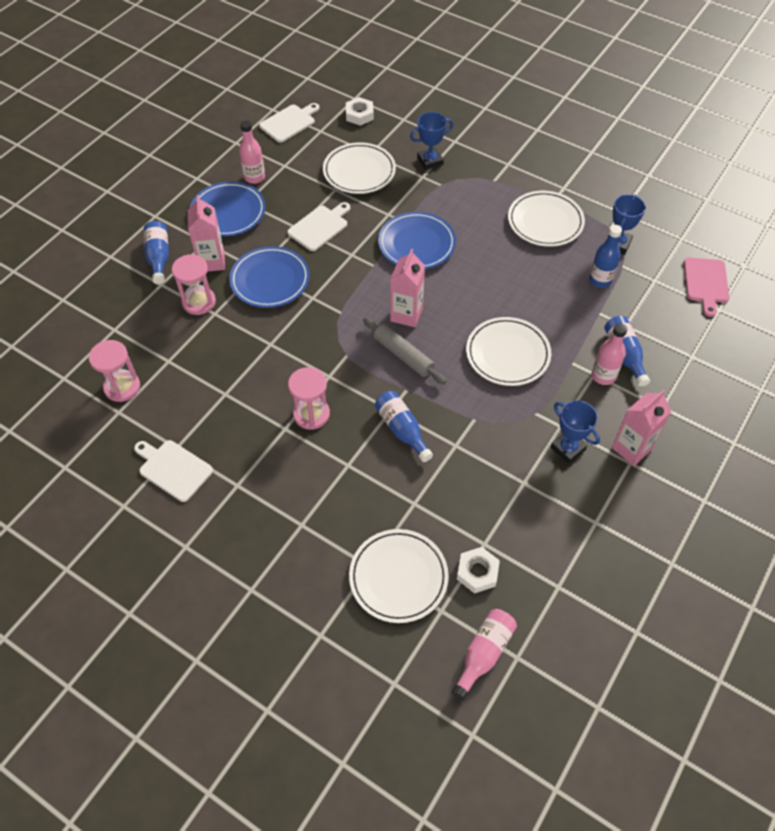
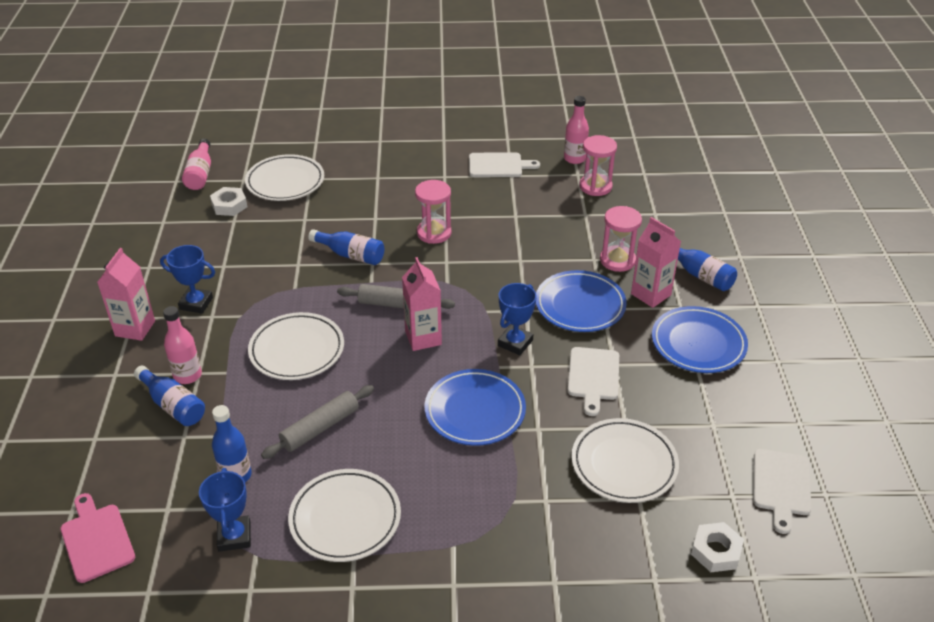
camera: 145 degrees right, 15 degrees down
(254, 177) = (724, 393): pink bottle -> pink bottle (574, 159)
(430, 161) = (556, 529): blue trophy -> blue trophy (515, 343)
(527, 284) = (320, 428): none -> grey rolling pin

